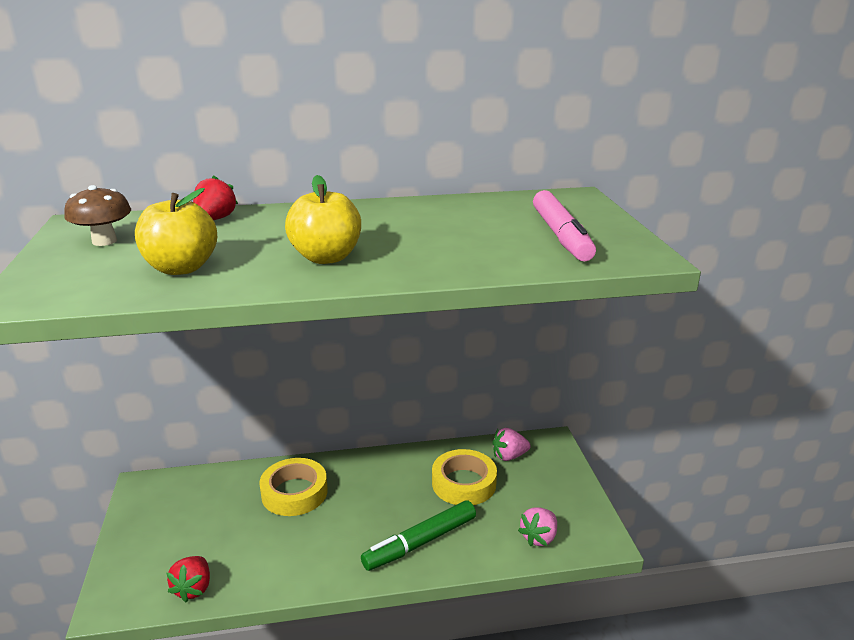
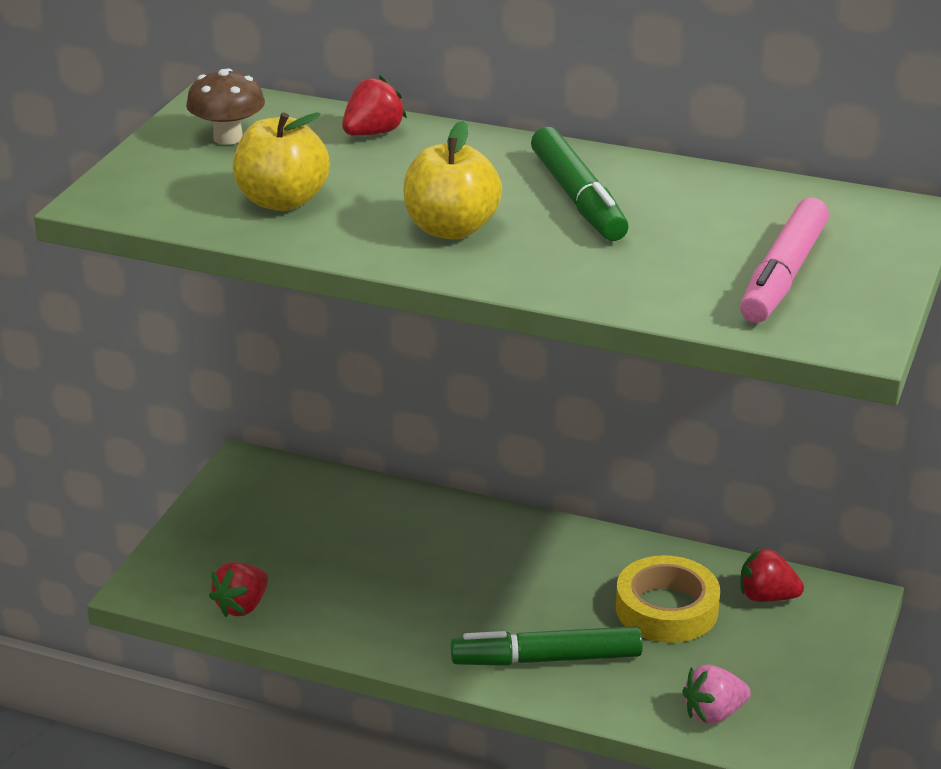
camera: 30 degrees right, 5 degrees up
(294, 492) = (427, 539): yellow tape -> none
(390, 225) = (578, 198): none -> green marker
(509, 456) = (766, 597): pink strawberry -> red strawberry

